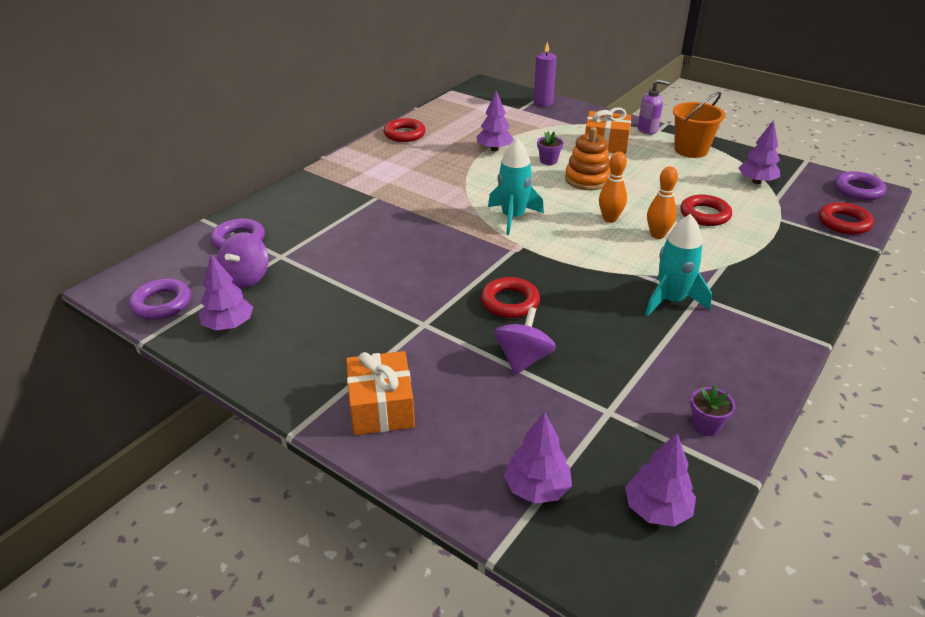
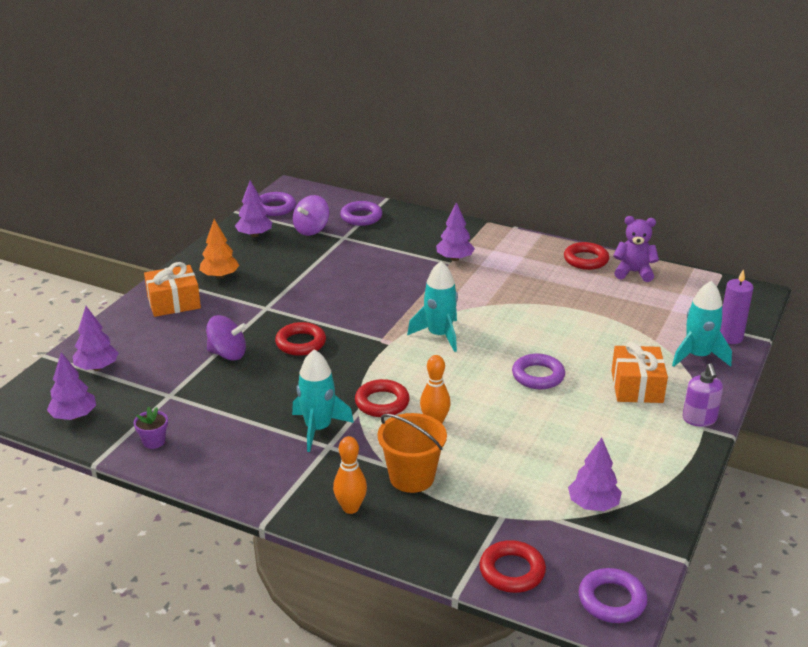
camera: 80 degrees right, 5 degrees down
(246, 278) = (311, 230): purple spinning top -> purple spinning top turned 60 degrees counterclockwise
(327, 360) = (220, 276): none -> orange tree
(435, 119) = (633, 272): none -> purple teddy bear
(494, 149) = (580, 314): purple tree -> purple tree (454, 258)
(548, 161) = (570, 349): purple flower pot -> none
(566, 117) = (698, 356): none -> turquoise rocket
(587, 179) = (538, 376): orange stacking toy -> purple ring
(610, 219) = (457, 392): orange bowling pin -> orange bowling pin (350, 508)
(691, 150) = (657, 453): orange bucket -> orange bucket (412, 477)
(704, 215) = (490, 457): red ring -> red ring (382, 403)

